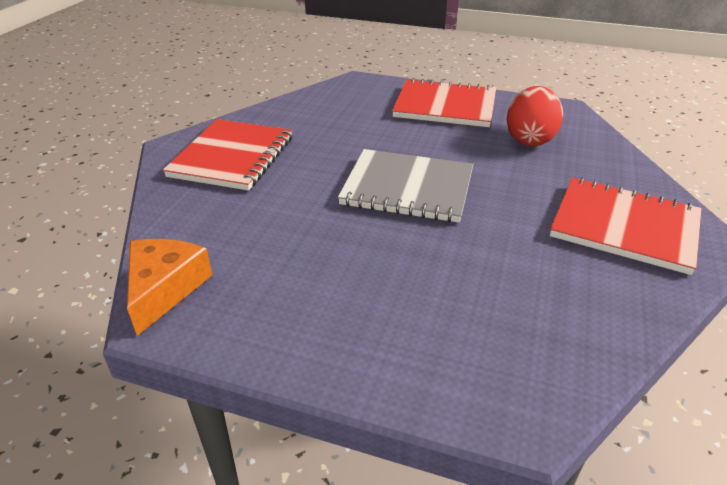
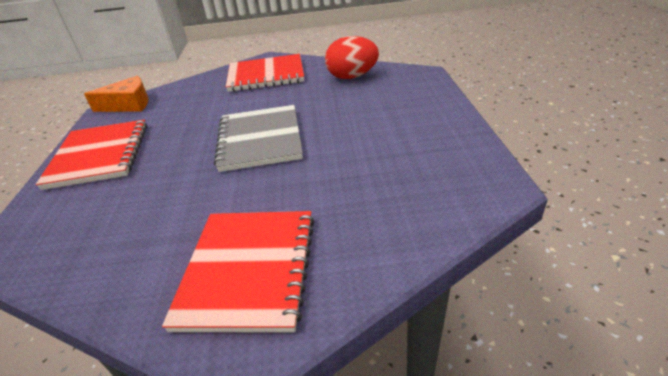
camera: 70 degrees right, 0 degrees up
(445, 106) = (418, 118): red notebook -> red notebook (99, 155)
(530, 139) = (393, 177): red egg -> red egg (352, 77)

